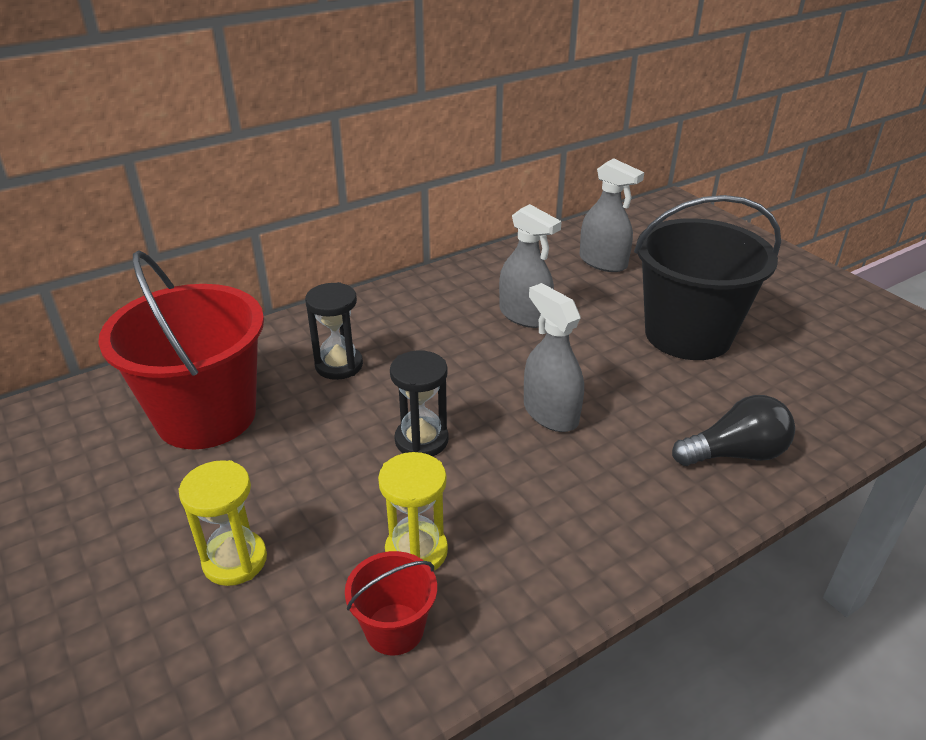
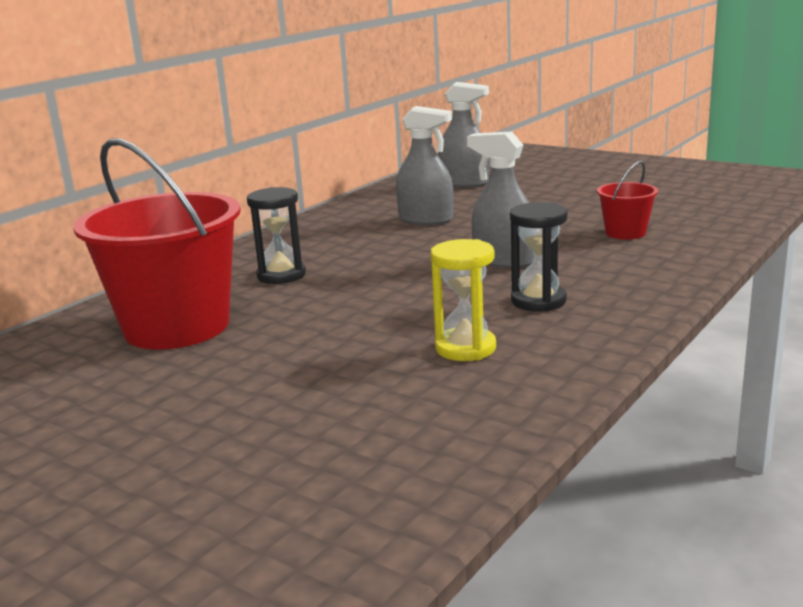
camera: 20 degrees left, 15 degrees down
(235, 560) = (300, 391): yellow hourglass -> none
(394, 629) = (491, 388): red bucket -> red bucket (625, 233)
(421, 440) = (405, 296): black hourglass -> black hourglass (538, 301)
(687, 335) = (573, 204): black bucket -> none
(735, 454) = (671, 249): black light bulb -> none

